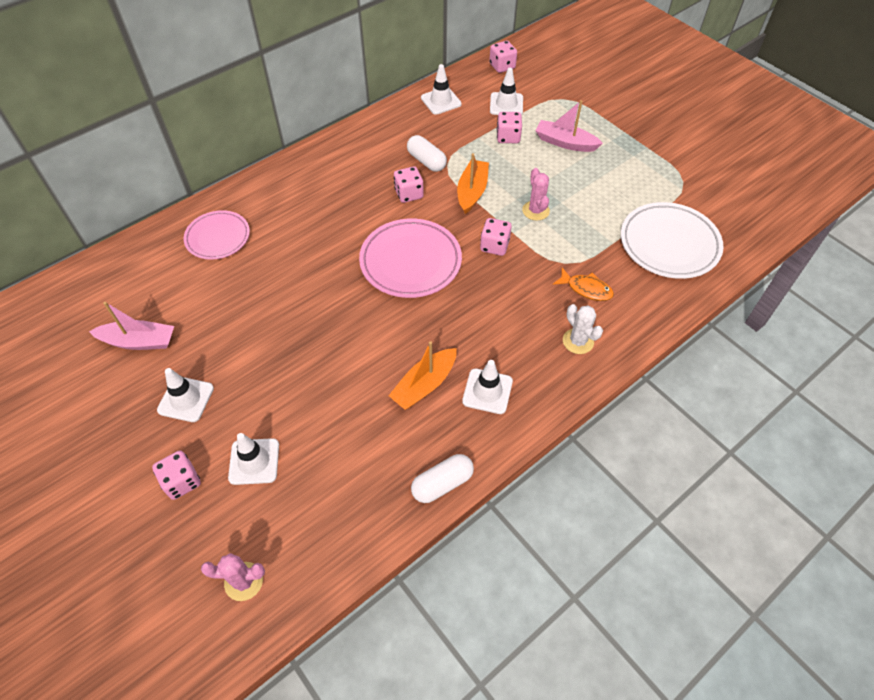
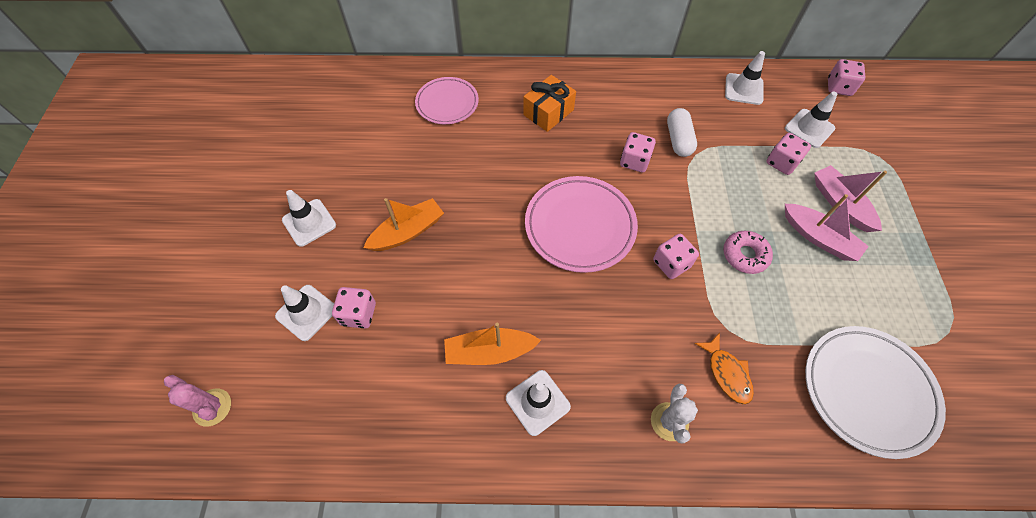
camera: 40 degrees right, 5 degrees up
(139, 341) = (321, 152): pink boat -> pink boat (819, 238)
(182, 481) = (248, 288): pink dice -> pink dice (358, 314)
(311, 197) = (548, 112): none -> orange gift
(442, 483) = (422, 457): white capsule -> none
(472, 192) = (696, 196): orange boat -> orange boat (407, 232)
(535, 210) = (745, 255): pink cactus -> pink donut

